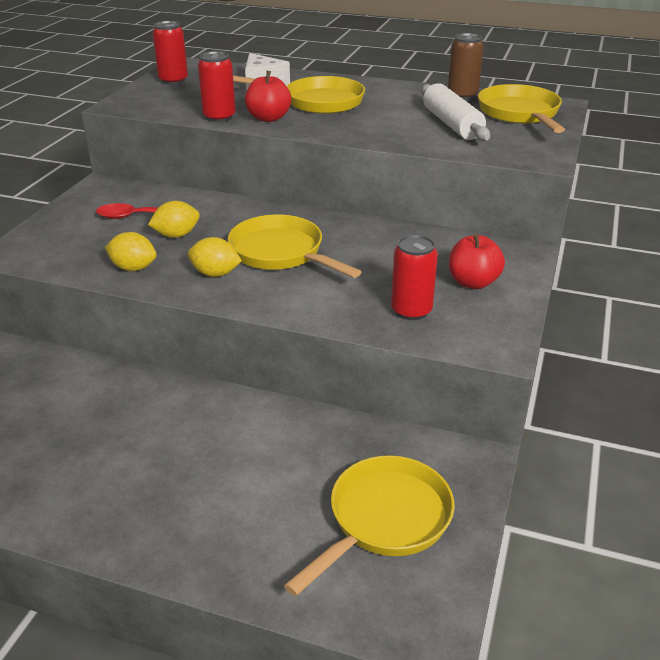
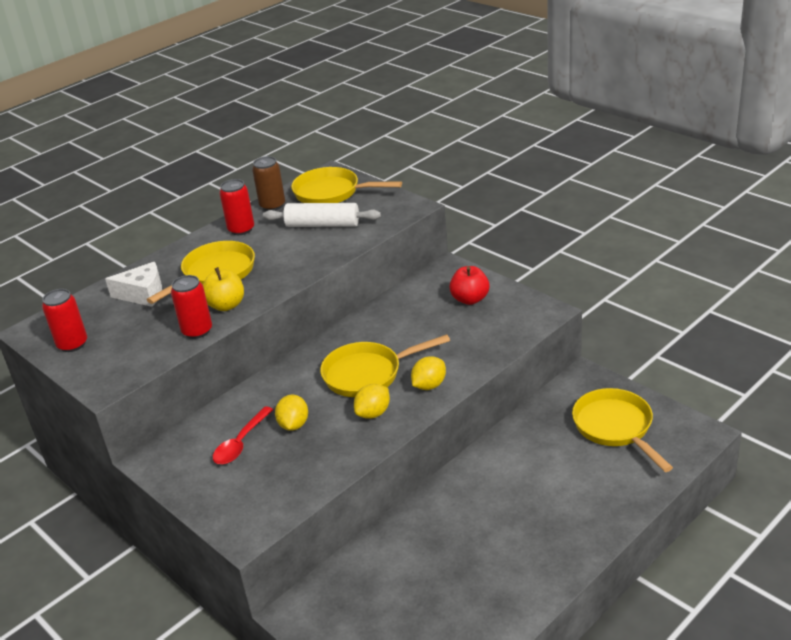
camera: 60 degrees left, 0 degrees up
(133, 268) = (331, 457): yellow lemon -> yellow lemon (429, 385)
(268, 118) = (226, 305): red apple -> yellow apple
(411, 311) = (485, 333): red can -> red can (241, 229)

